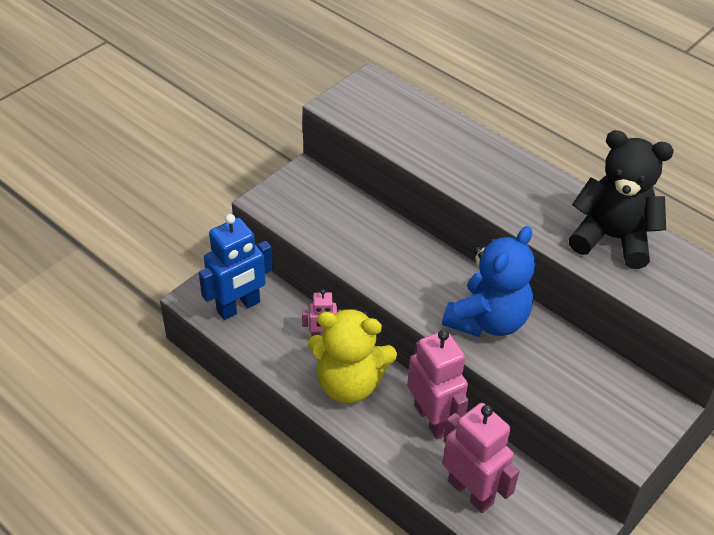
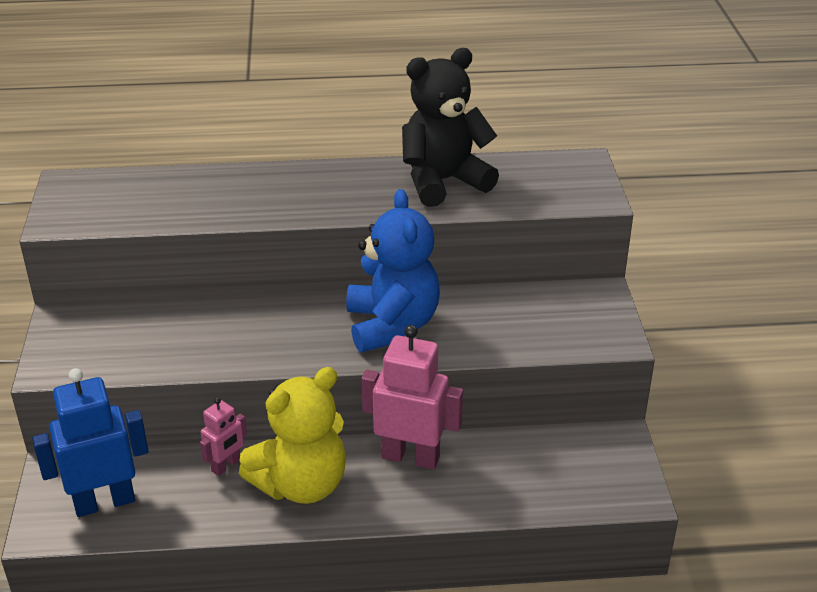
camera: 45 degrees left, 10 degrees down
(238, 307) = (104, 502): blue robot -> blue robot turned 120 degrees counterclockwise
(471, 492) = (512, 486): pink robot -> none

